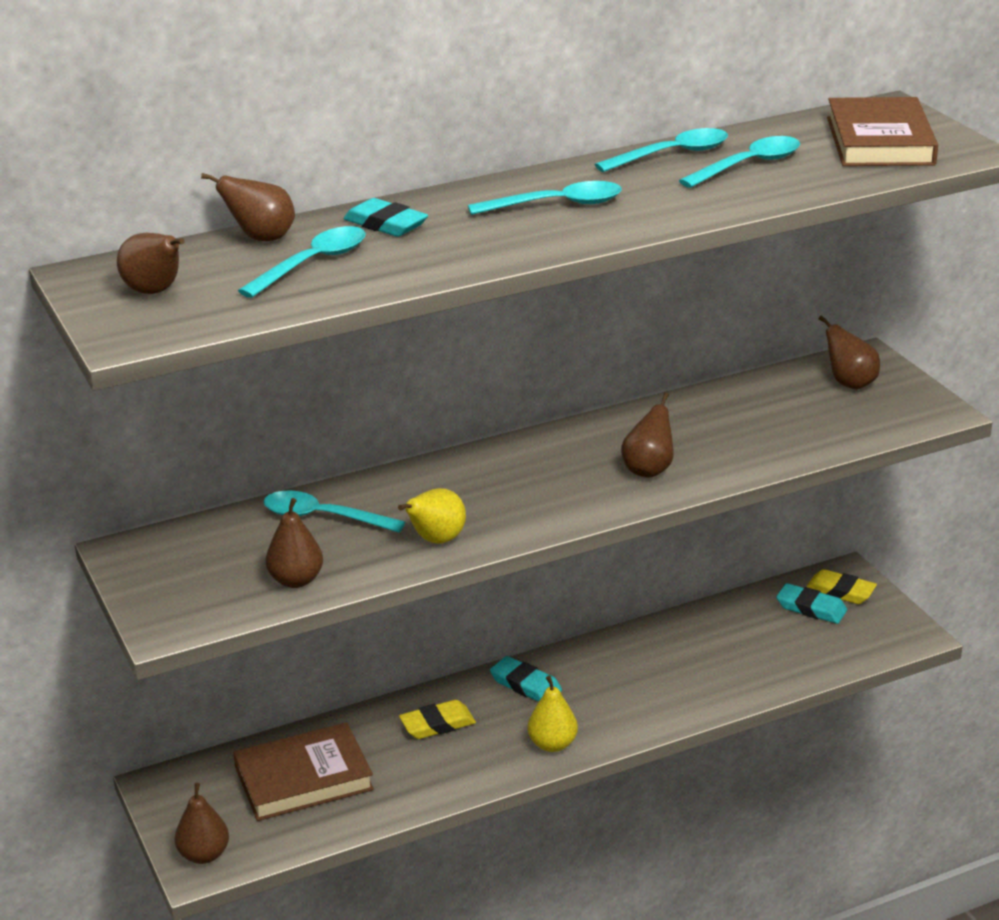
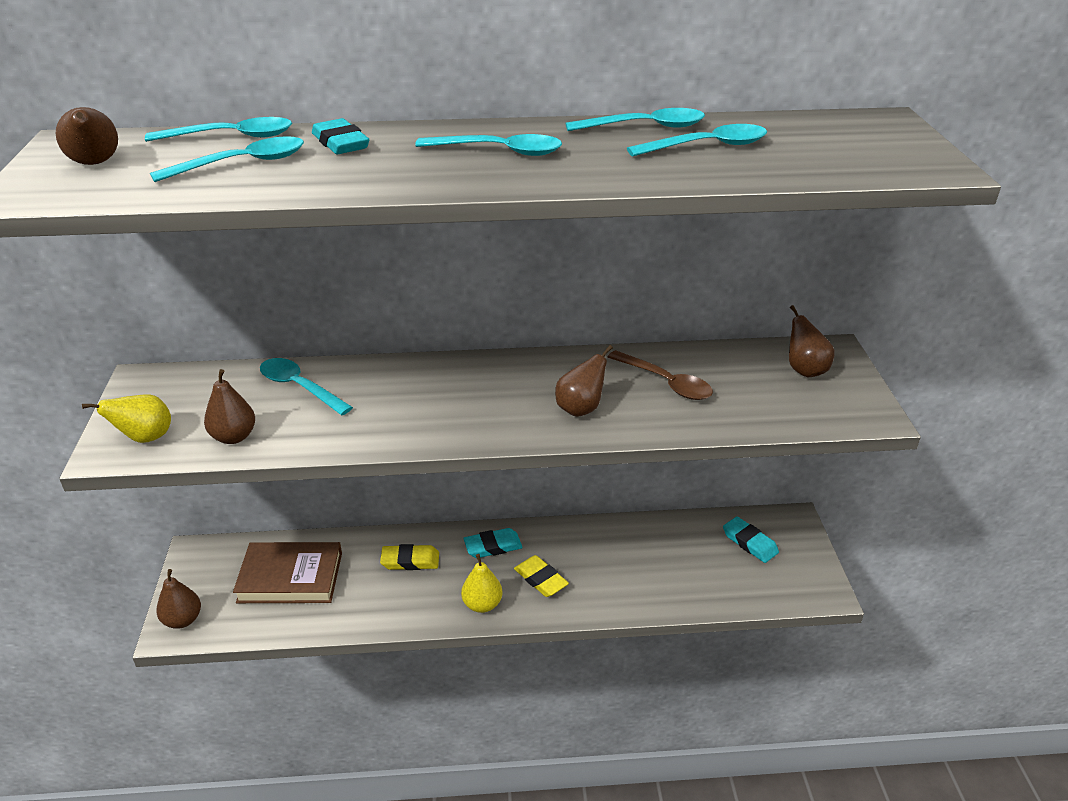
camera: 20 degrees right, 5 degrees up
(261, 238) = (231, 137): brown pear -> turquoise spoon
(436, 540) = (365, 429): yellow pear -> yellow pear (145, 438)
(525, 685) = (493, 546): turquoise eraser -> turquoise eraser turned 75 degrees counterclockwise
(718, 426) = (665, 383): none -> brown spoon
(840, 591) = (781, 534): yellow eraser -> yellow eraser (541, 579)
(880, 141) = (854, 145): brown book -> none

